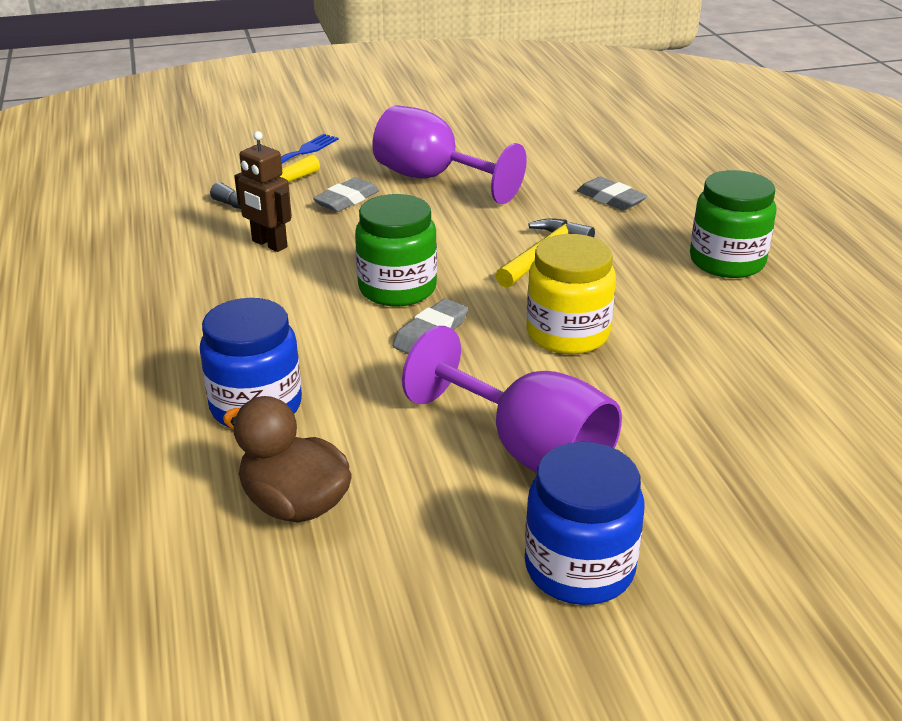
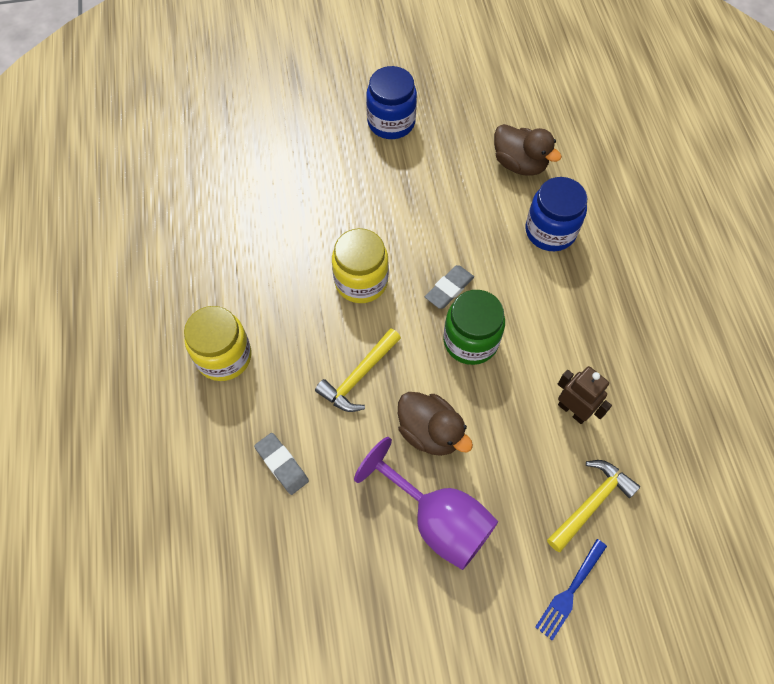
camera: 175 degrees left, 30 degrees up
(346, 200) = (516, 482): grey eraser -> none
(446, 223) = (430, 432): none -> brown duck
(528, 450) = (402, 188): purple goblet -> none
(727, 261) = (224, 356): green jar -> yellow jar

